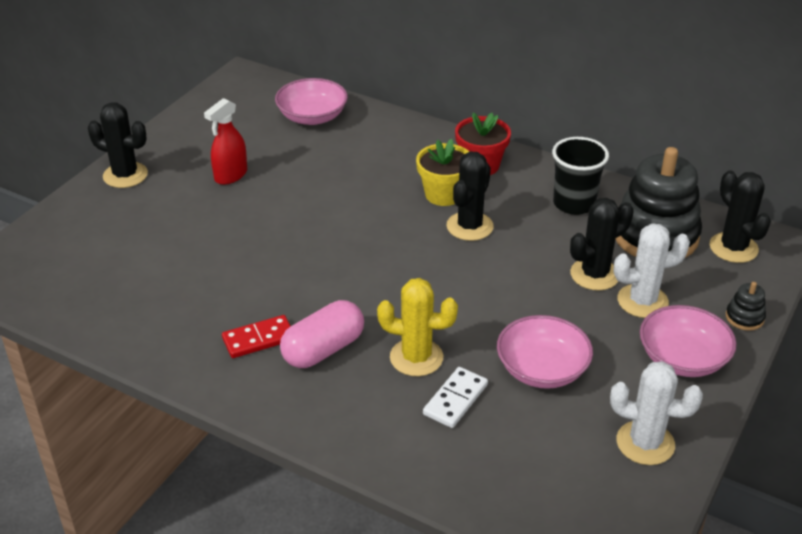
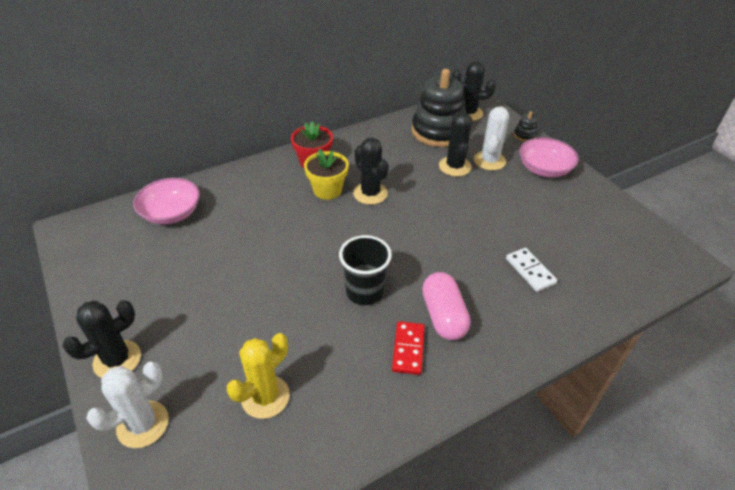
camera: 60 degrees left, 5 degrees up
(230, 175) = (194, 288): red spray bottle -> none
(416, 357) = (480, 272): yellow cactus -> yellow cactus (265, 397)
(542, 369) = (523, 223): pink bowl -> none
(574, 204) = (385, 145): black cup -> black cup (364, 292)
(645, 443) = (602, 212): white cactus -> white cactus (143, 424)

